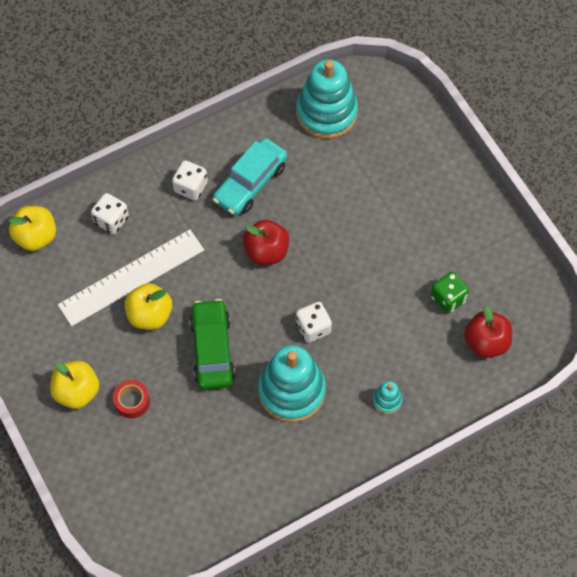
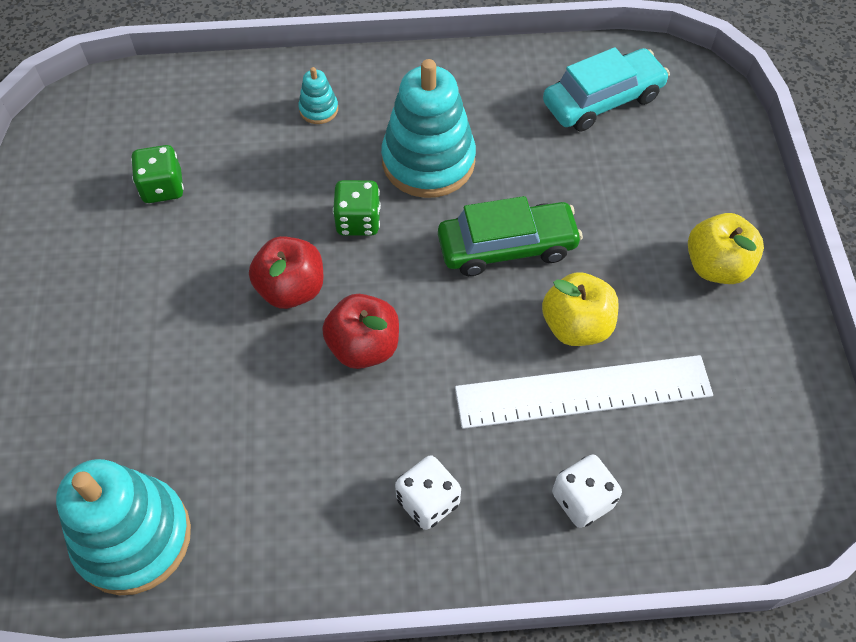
camera: 155 degrees left, 5 degrees down
(36, 237) = (720, 525): yellow apple -> none
(132, 401) = (643, 226): red tape -> none
(212, 349) = (507, 247): green car -> green car turned 120 degrees counterclockwise
(250, 183) = (329, 466): turquoise car -> turquoise car (602, 100)
(313, 328) = (358, 221): white dice -> green dice
(486, 342) = (157, 123): red apple -> red apple (291, 289)

